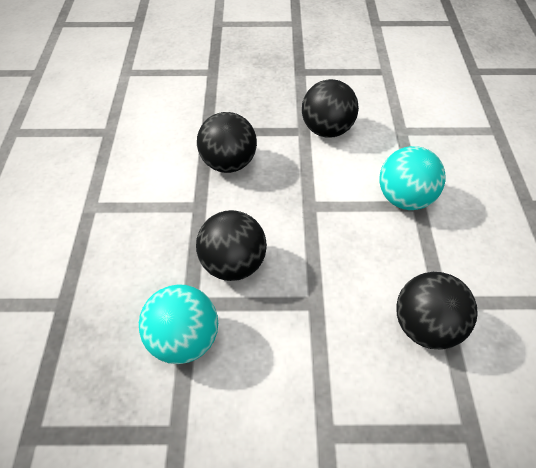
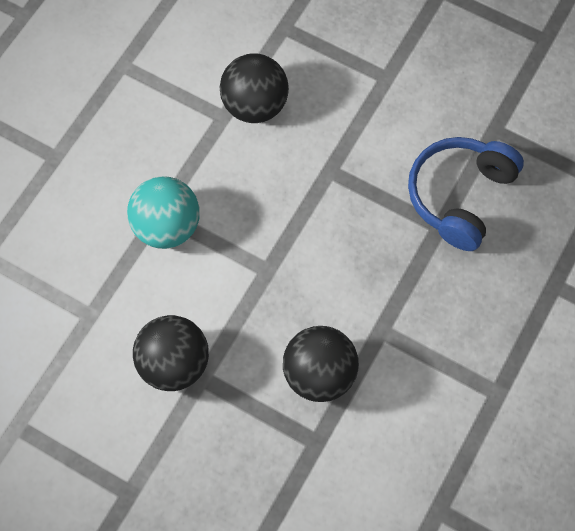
camera: 150 degrees left, 15 degrees up
(184, 340) = (460, 196): turquoise ball -> blue headphones
(233, 264) = (382, 244): black ball -> none

